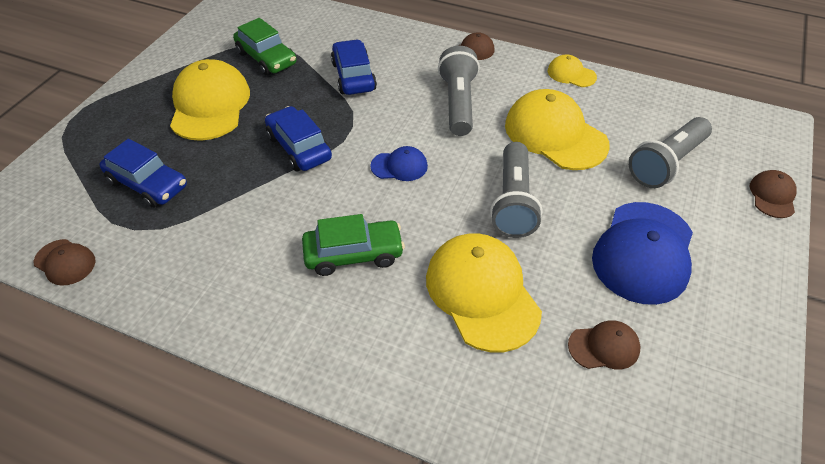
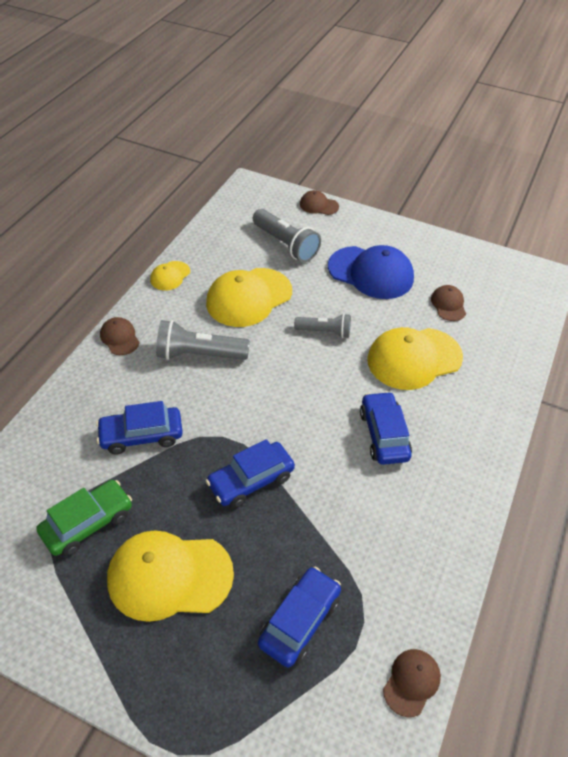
camera: 90 degrees left, 0 degrees up
(353, 254) = (383, 435): green car -> blue car
(399, 166) = (281, 401): blue cap -> none
(513, 202) = (324, 332): grey flashlight -> grey flashlight, size x0.64

